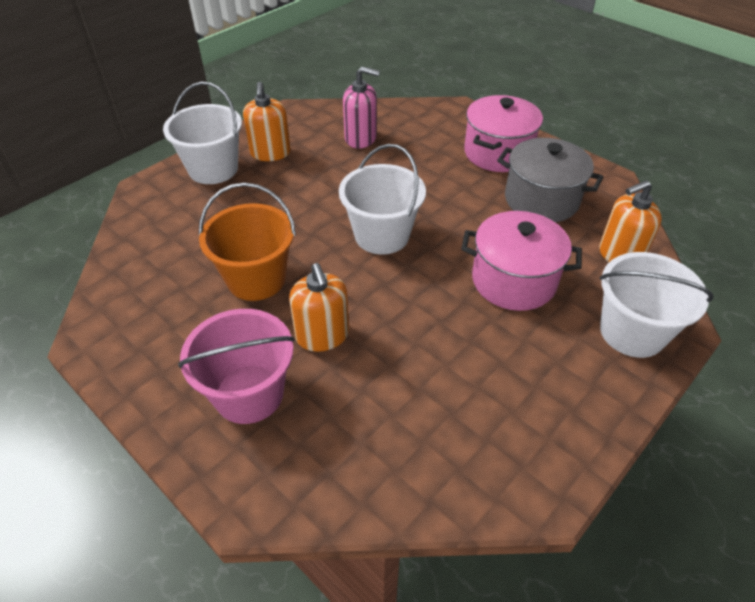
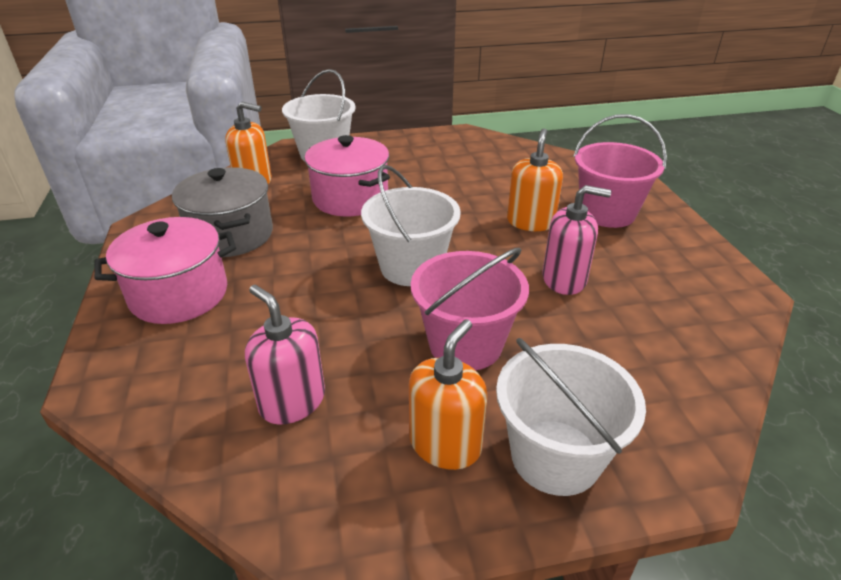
camera: 145 degrees left, 10 degrees down
(256, 279) = (564, 279): orange bucket -> pink soap dispenser
(296, 199) = (465, 344): none -> pink bucket

